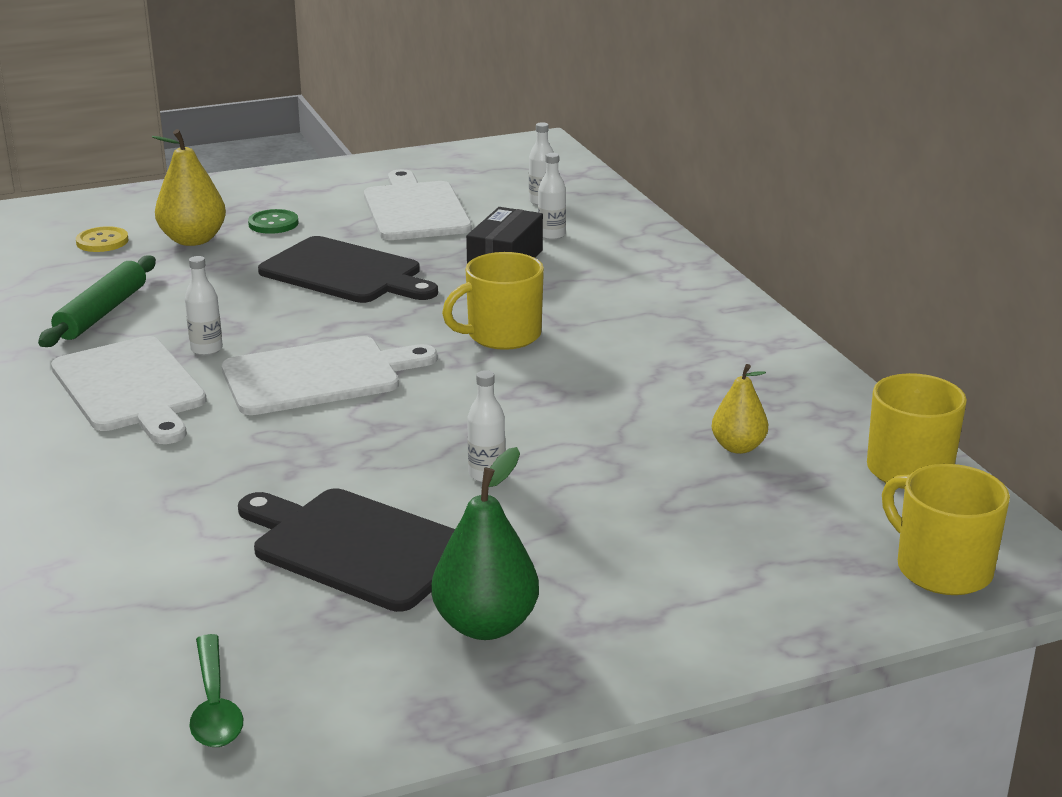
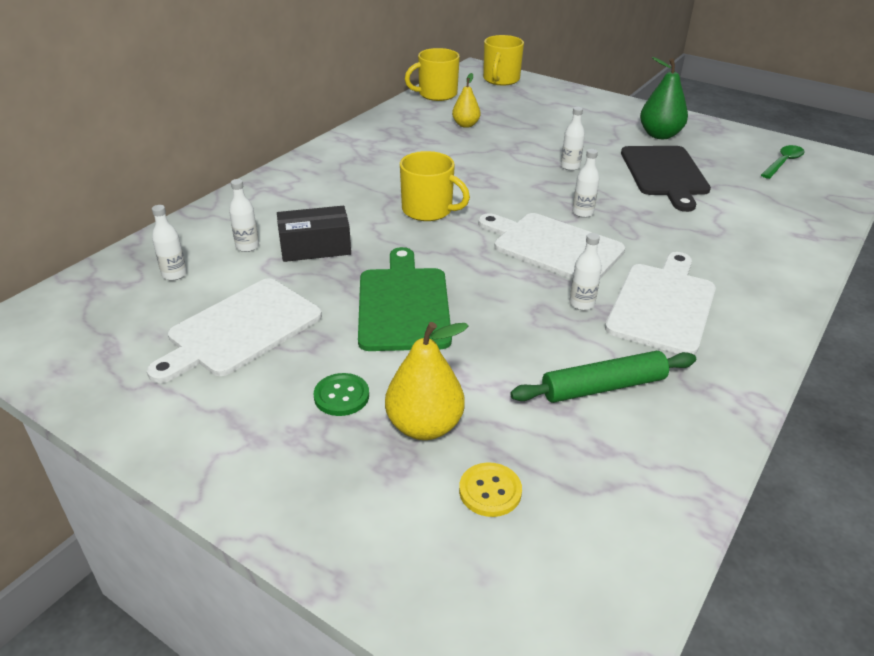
camera: 125 degrees left, 10 degrees up
(345, 273) = (403, 305): black cutting board -> green cutting board
(356, 426) = (582, 213): none -> white bottle

